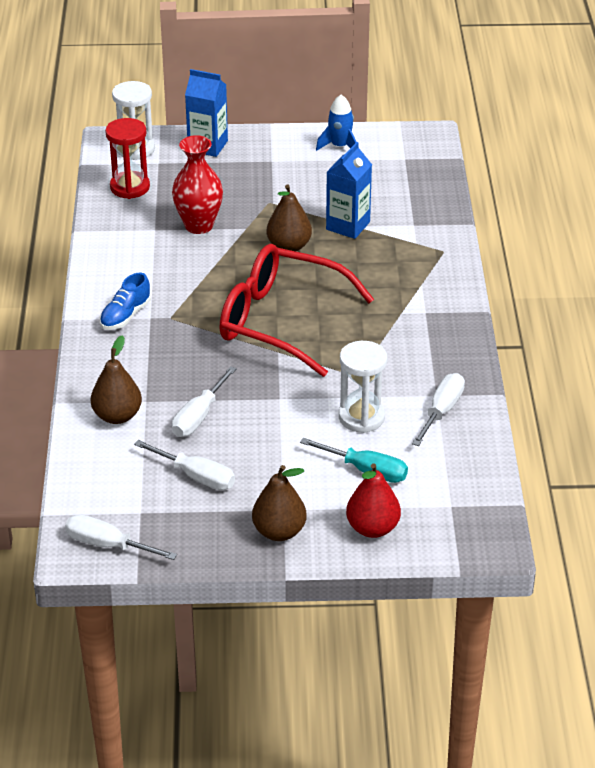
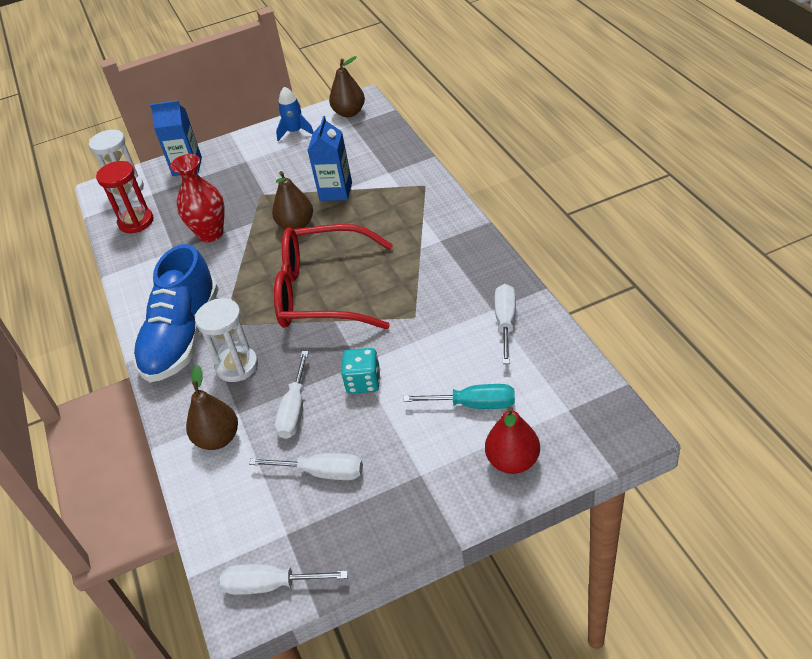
camera: 15 degrees left, 5 degrees up
(125, 315) = (182, 337): blue shoe -> blue shoe, size x2.12
(275, 415) = (363, 382): none -> turquoise dice
(279, 531) = (429, 500): brown pear -> brown pear (349, 113)
(361, 417) = (440, 354): white hourglass -> white hourglass (237, 366)

